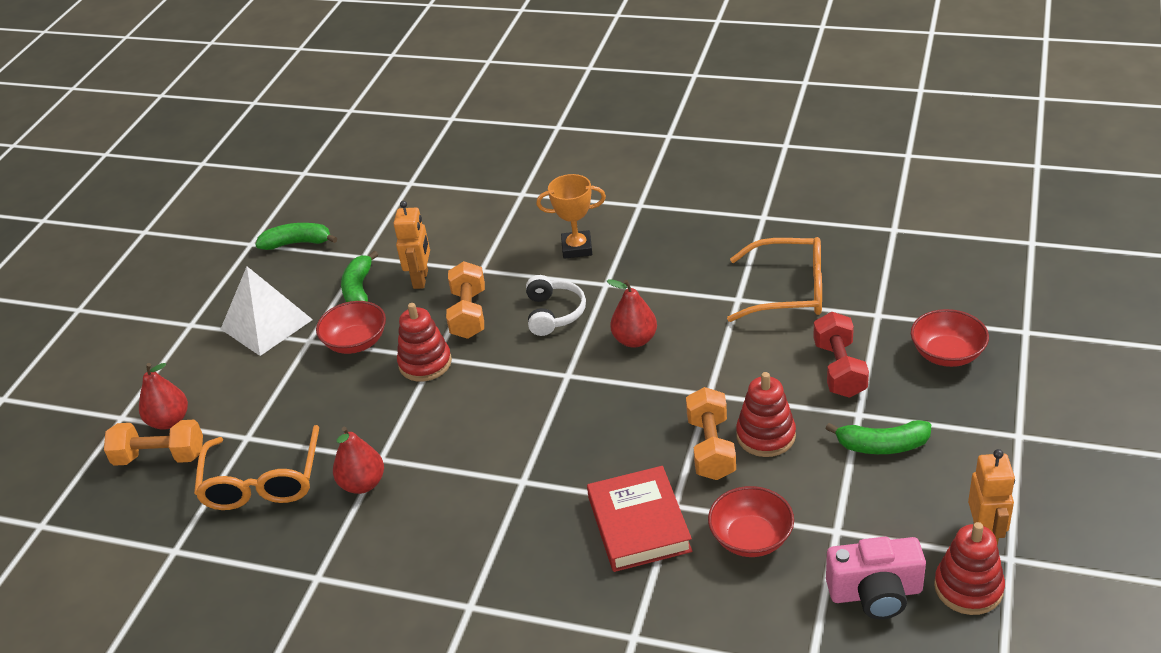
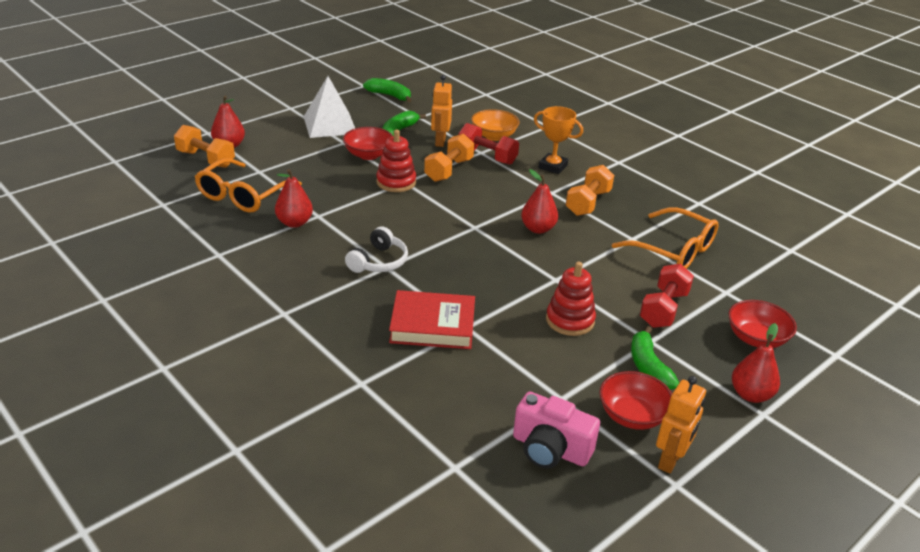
camera: 25 degrees right, 5 degrees down
(421, 279) = (440, 141): orange robot -> orange robot turned 150 degrees clockwise
(475, 239) = (494, 136): none -> orange bowl
(493, 272) = (487, 156): none -> red dumbbell
(554, 313) = (501, 192): white headphones -> white headphones (378, 262)
(639, 524) = (432, 325): red book -> red book turned 75 degrees clockwise
(711, 448) = (525, 309): orange dumbbell -> orange dumbbell (588, 203)
(751, 538) = (497, 371): red bowl -> red bowl (632, 416)
(882, 445) = (648, 367): green banana -> green banana turned 45 degrees clockwise
(968, 588) = (623, 484): red stacking toy -> none
(992, 421) = (750, 395): none -> red pear

